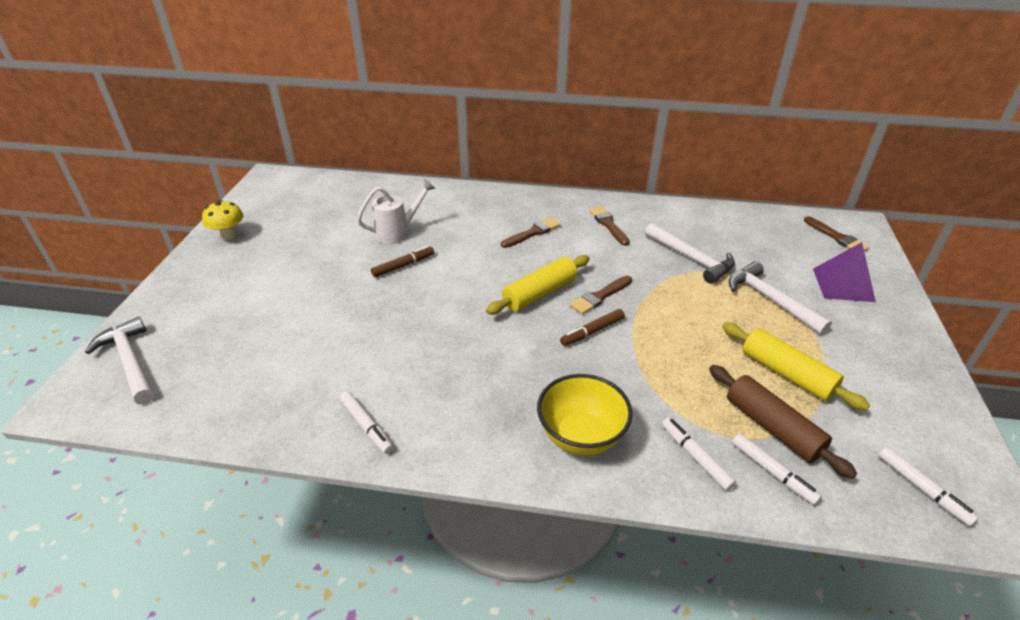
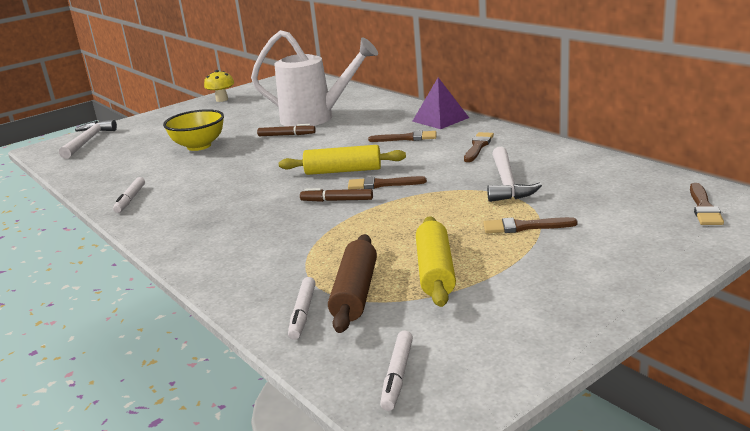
camera: 45 degrees right, 15 degrees down
(398, 232) = (315, 118): white watering can -> white watering can, size x1.78
(581, 436) = (223, 246): yellow bowl -> yellow bowl (199, 146)
(695, 457) = (269, 284): white marker -> none
(770, 300) = (524, 227): white hammer -> brown brush
(843, 285) = (627, 239): purple pyramid -> purple pyramid (440, 119)

